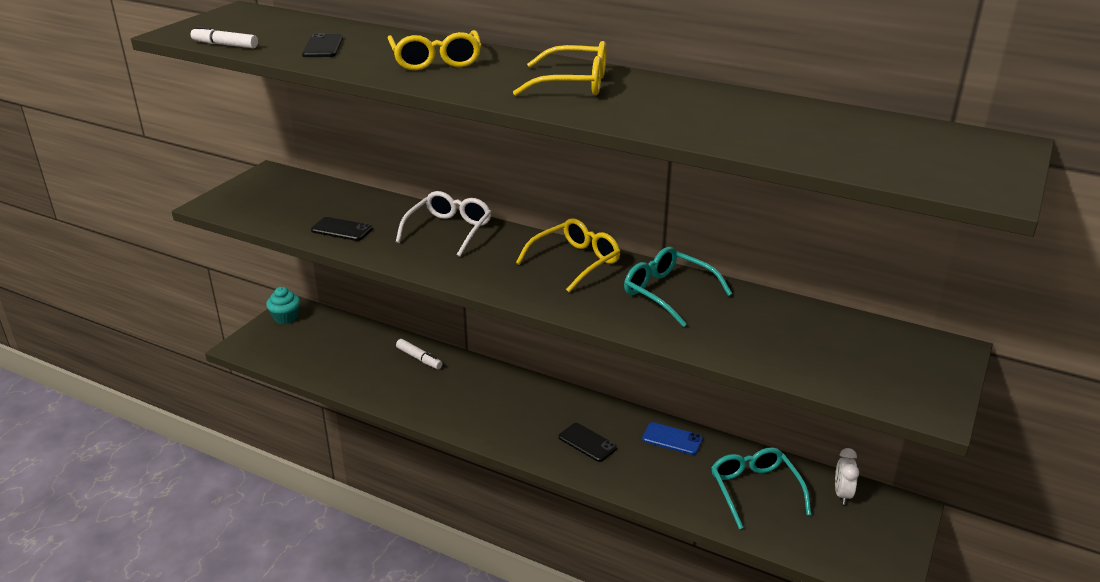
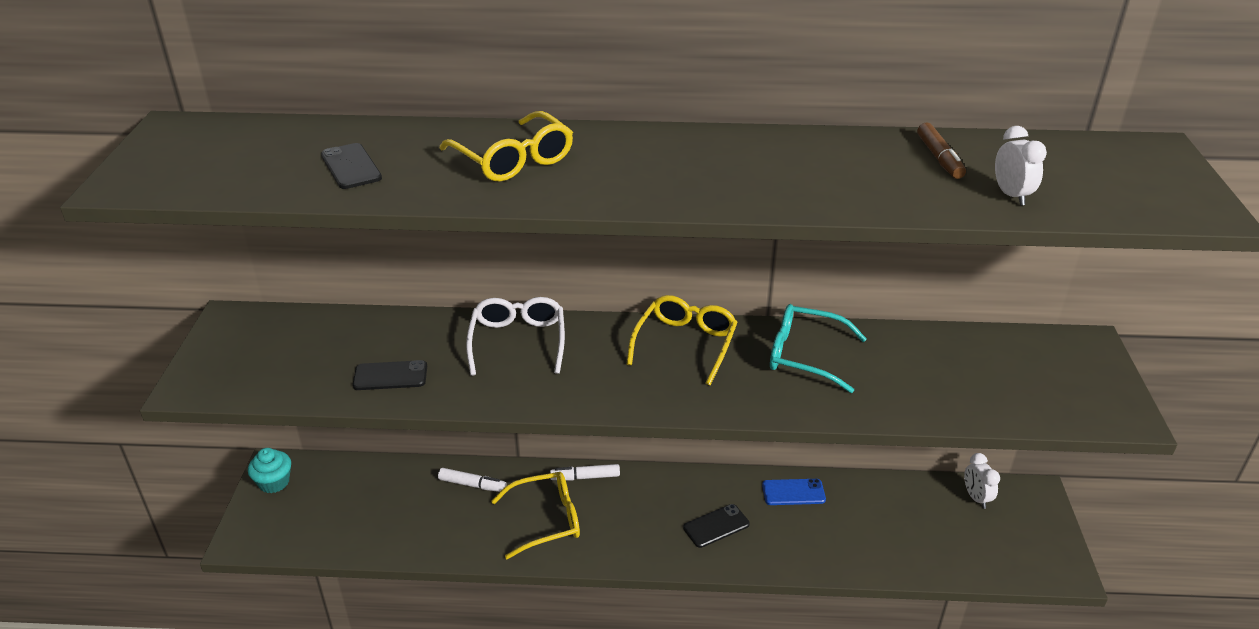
camera: 25 degrees left, 5 degrees up
(225, 45) = (215, 191): white marker -> white marker (585, 477)
(574, 84) = (702, 161): yellow glasses -> yellow glasses (547, 520)
(587, 442) = (716, 526): black phone -> black phone turned 45 degrees counterclockwise
(754, 489) = (901, 521): turquoise glasses -> none
(779, 115) = (939, 158): none -> brown marker
(811, 148) = (1011, 195): none -> white clock

